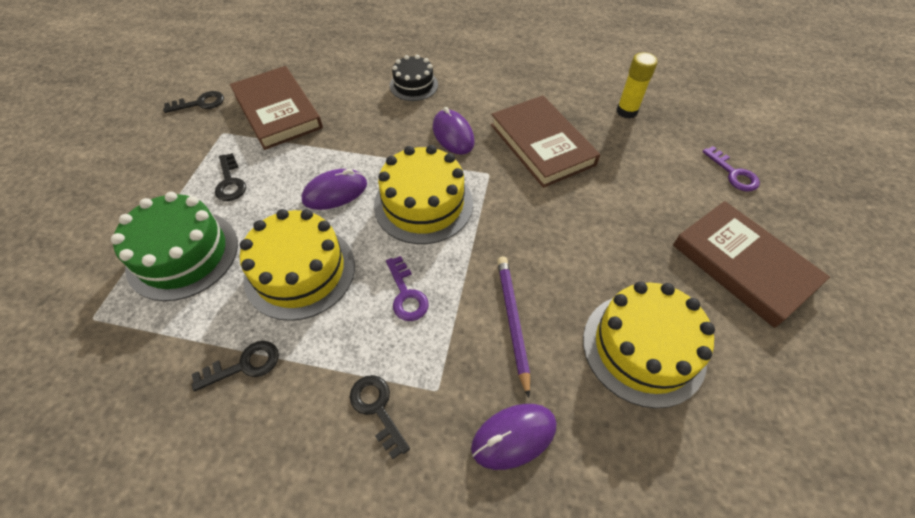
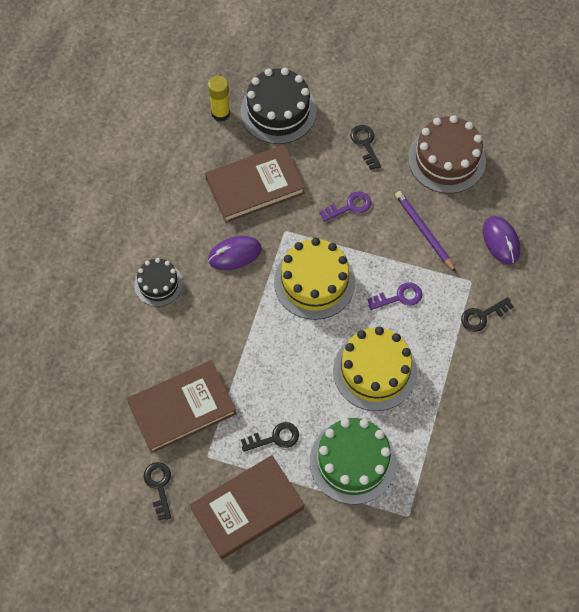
camera: 85 degrees left, 10 degrees up
(244, 365) = (450, 400): black key -> black key (365, 144)
(335, 192) = (295, 350): purple mouse -> none
(512, 321) = (424, 231): purple pencil -> purple pencil turned 60 degrees clockwise
(643, 348) = (446, 159): yellow cake -> brown cake
(649, 157) = (278, 111): none -> black cake
(733, 173) = (302, 60): purple key -> purple key (350, 206)
(743, 265) = (387, 83): brown book -> brown book (247, 508)

